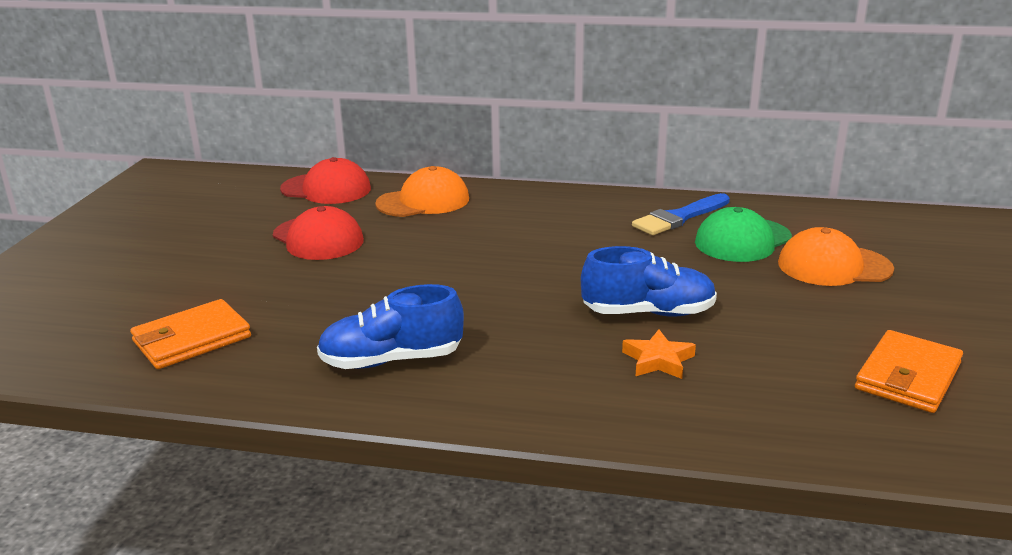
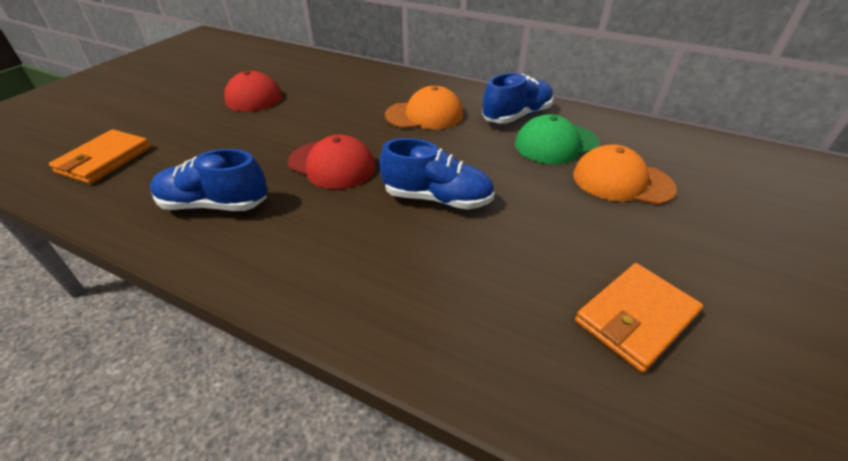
camera: 15 degrees right, 15 degrees up
(192, 339) = (104, 160): orange wallet -> orange wallet turned 45 degrees counterclockwise
(326, 189) = (288, 59): red cap -> red cap (332, 165)
(423, 201) = (342, 77): orange cap -> orange cap (424, 115)
(658, 360) = (414, 248): orange star -> none
(679, 217) = (516, 116): blue brush -> blue shoe

